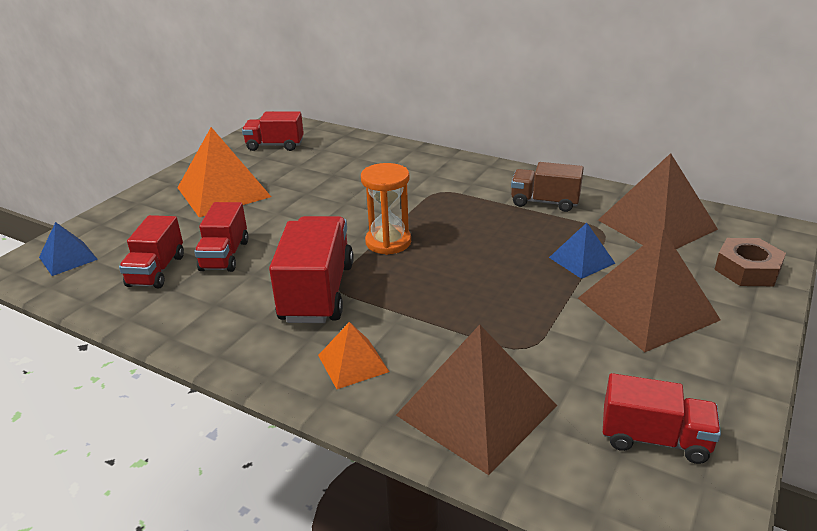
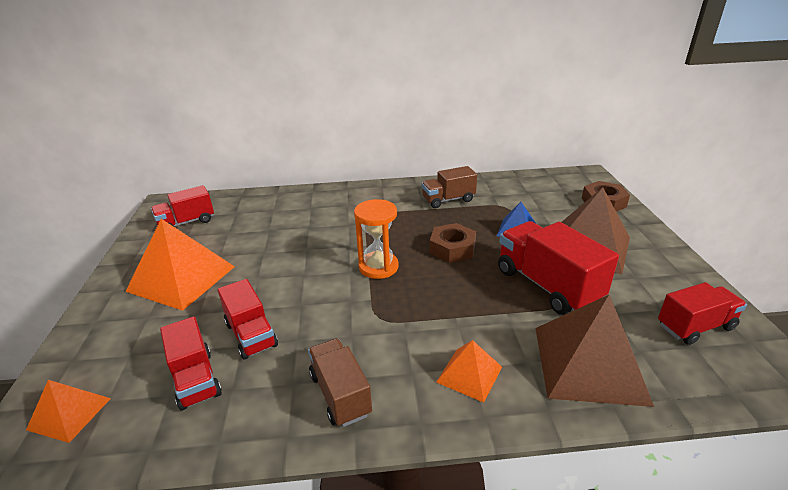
camera: 35 degrees left, 0 degrees up
(68, 258) = (69, 413): blue pyramid -> orange pyramid
(237, 327) = (340, 394): none -> brown truck
(317, 292) = (372, 330): red truck -> red truck (547, 285)
(482, 252) = (452, 248): none -> brown nut
(656, 224) = (527, 192): brown pyramid -> none

